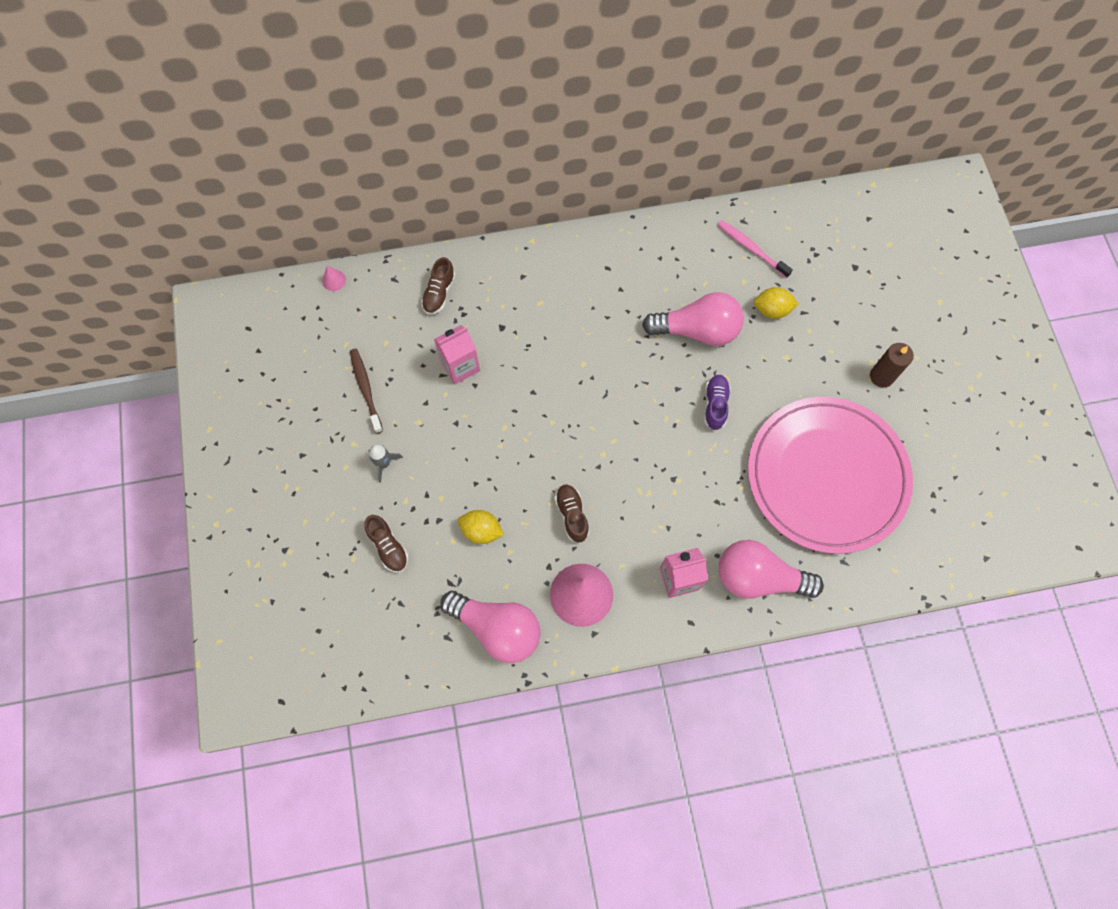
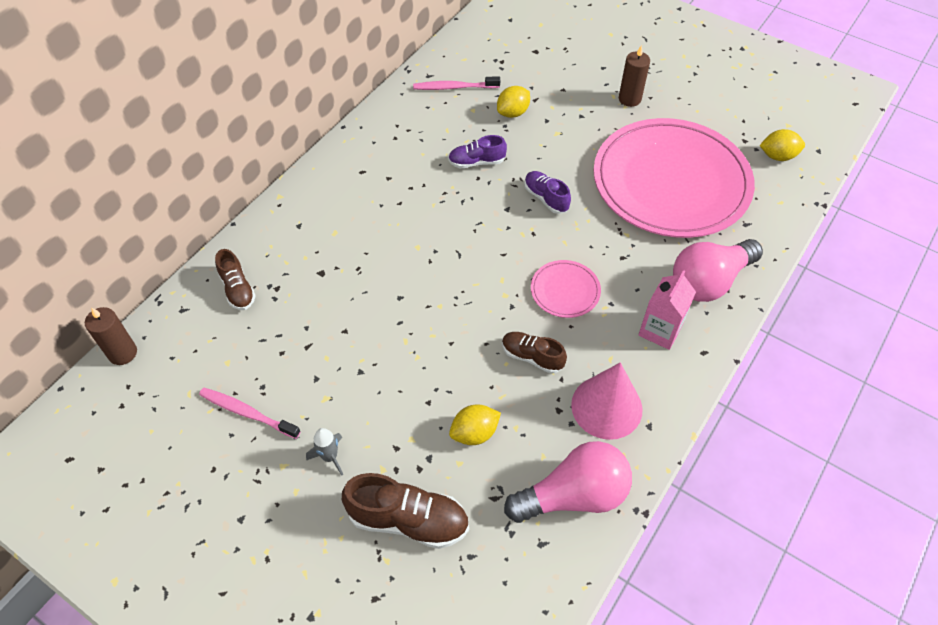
camera: 45 degrees left, 15 degrees down
(334, 280) = (123, 353): pink cone -> brown candle
(366, 389) = (248, 413): brown toothbrush -> pink toothbrush
(388, 547) = (408, 520): brown shoe -> brown shoe, size x1.63
(460, 366) = (316, 327): pink carton -> none
(647, 489) = (565, 291): none -> pink plate
(697, 330) = (476, 162): pink light bulb -> purple shoe
(943, 532) = (777, 156): none -> yellow lemon

